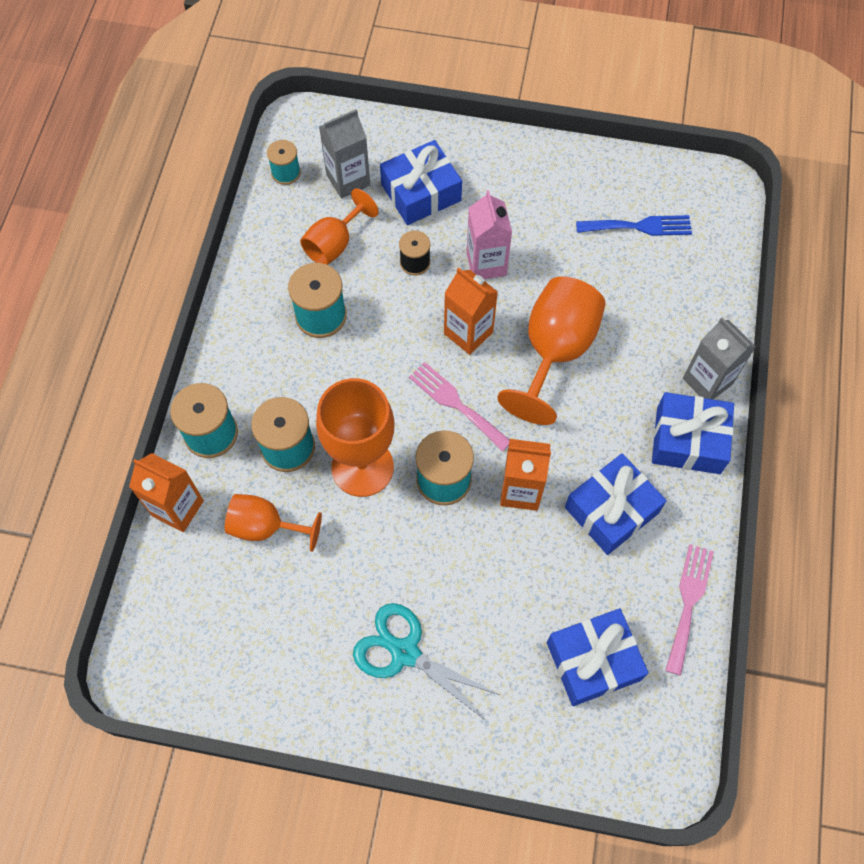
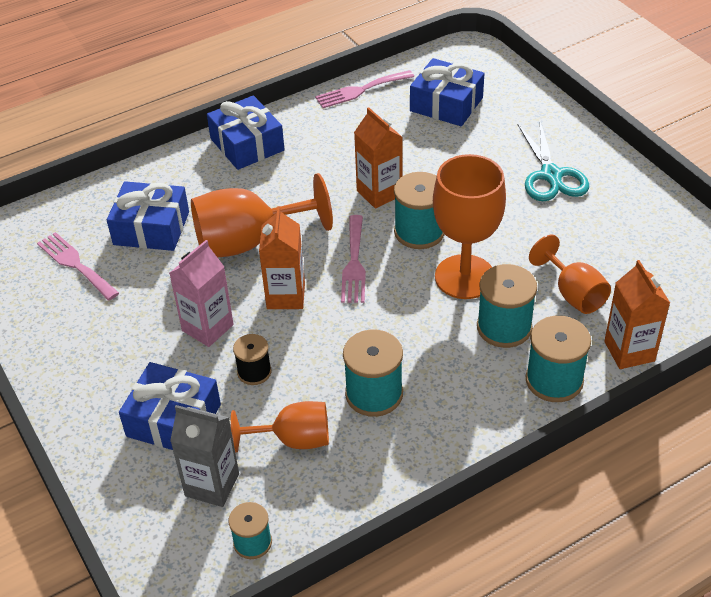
camera: 130 degrees left, 20 degrees down
(611, 510) = (340, 148): blue gift -> blue gift (151, 228)
(639, 226) = (75, 264): blue fork -> pink fork
(707, 381) = (188, 159): grey carton -> none

